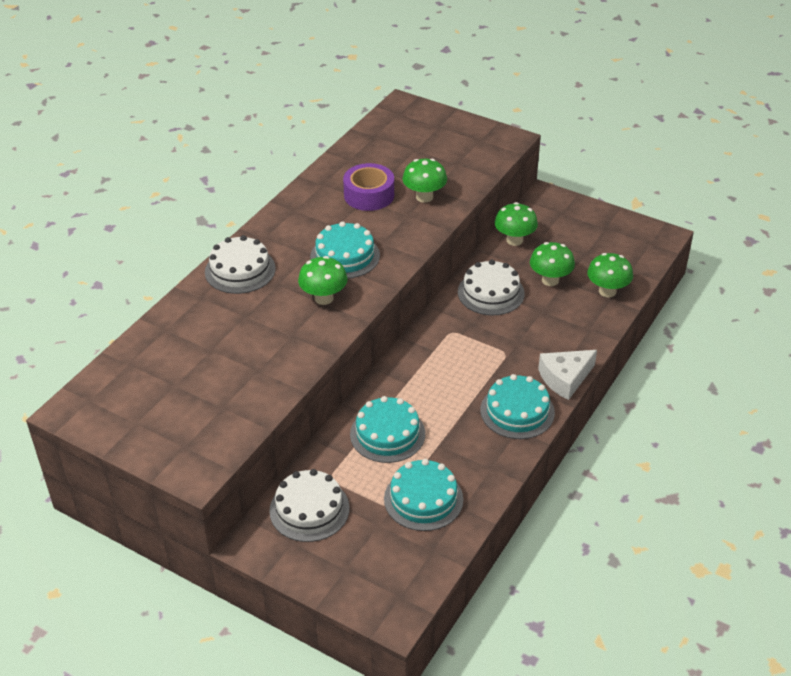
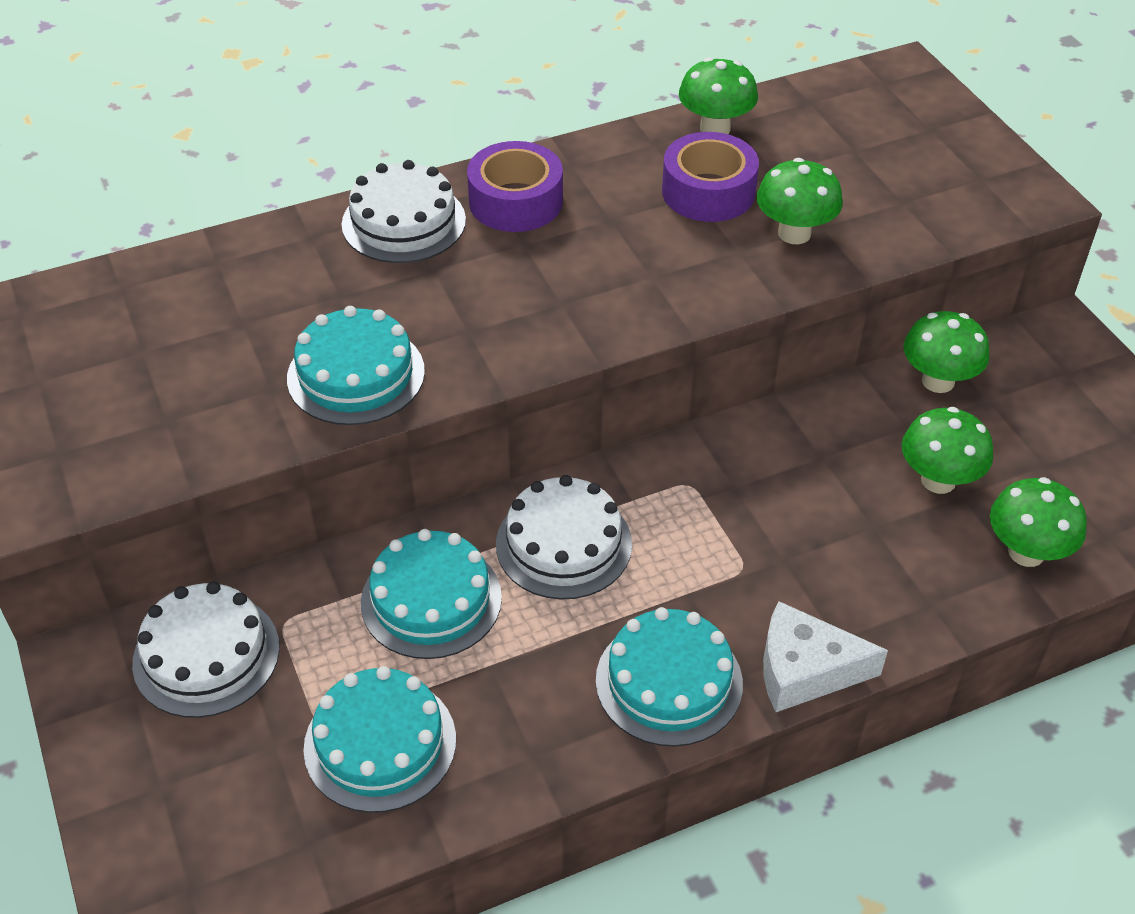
camera: 35 degrees right, 5 degrees up
(284, 237) = (515, 201): none -> purple tape
(324, 298) = (476, 324): green mushroom -> green mushroom (715, 128)
(345, 256) = (575, 272): turquoise cake -> turquoise cake (356, 375)
(491, 292) = (814, 451): white cake -> white cake (563, 544)

